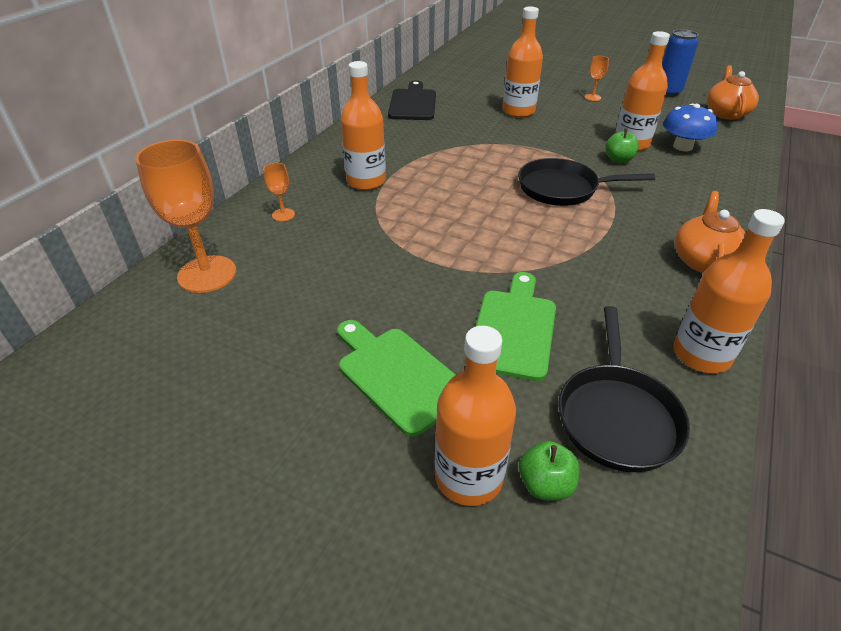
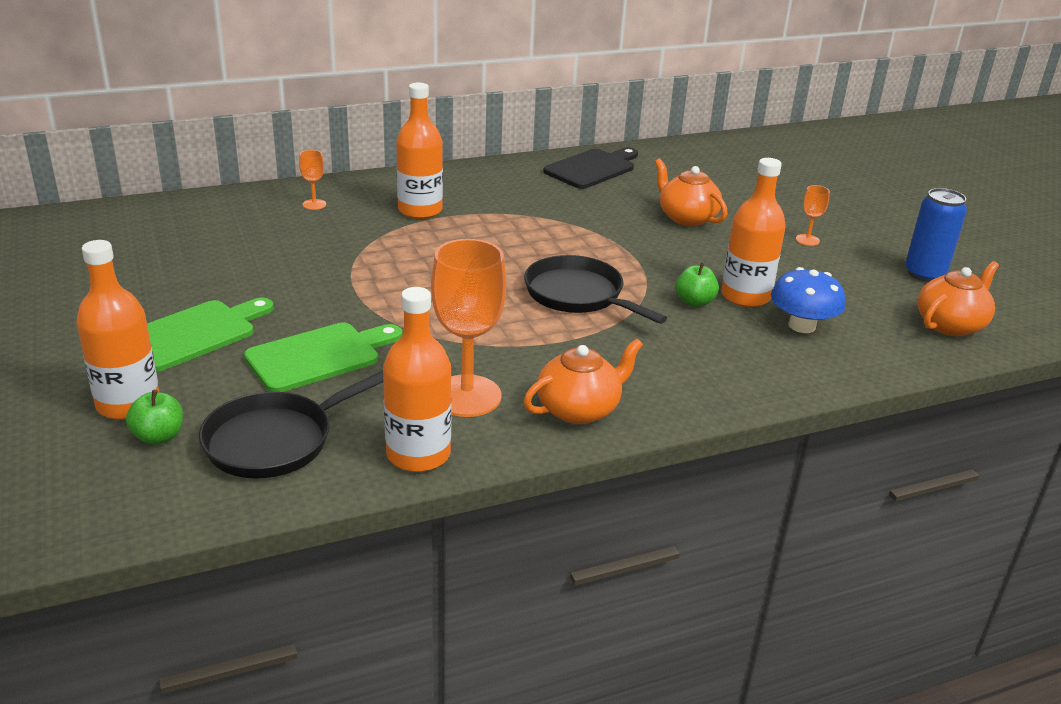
camera: 40 degrees right, 10 degrees down
(207, 274) = (199, 217): orange goblet -> orange goblet (466, 396)
(397, 375) = (194, 333): green cutting board -> green cutting board turned 45 degrees clockwise
(518, 111) = (686, 218): orange bottle -> orange teapot

